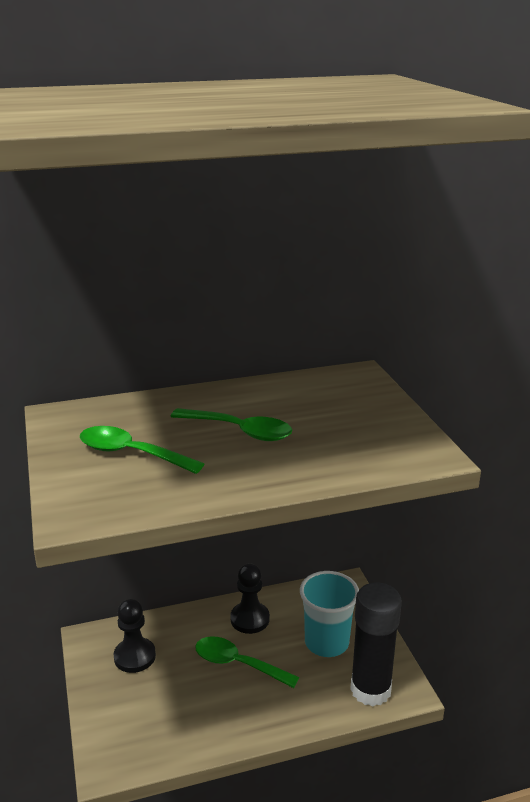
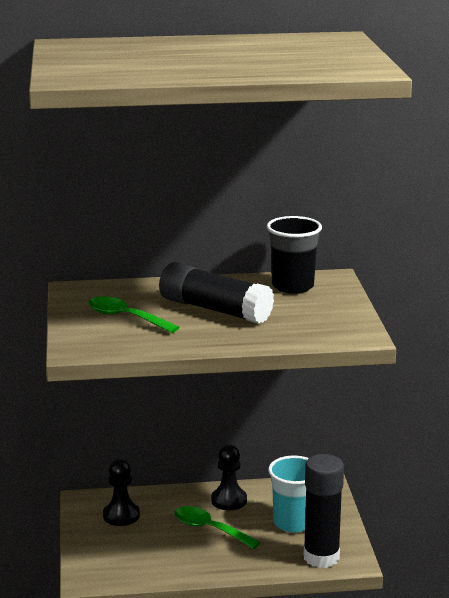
camera: 10 degrees right, 5 degrees down
(240, 431) = (215, 310): green spoon -> black glue stick
(319, 389) = (292, 286): none -> black cup

